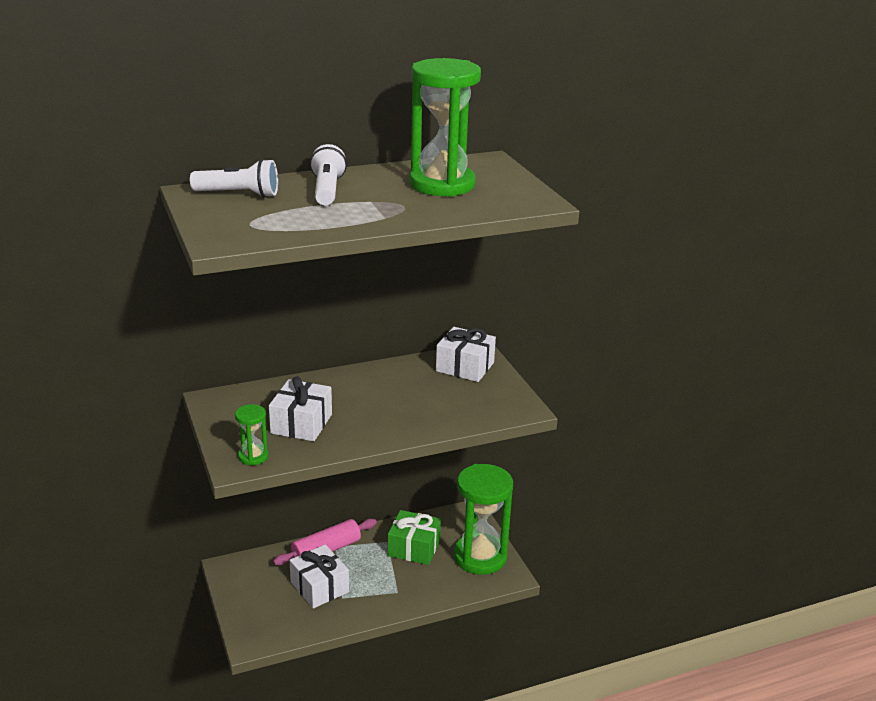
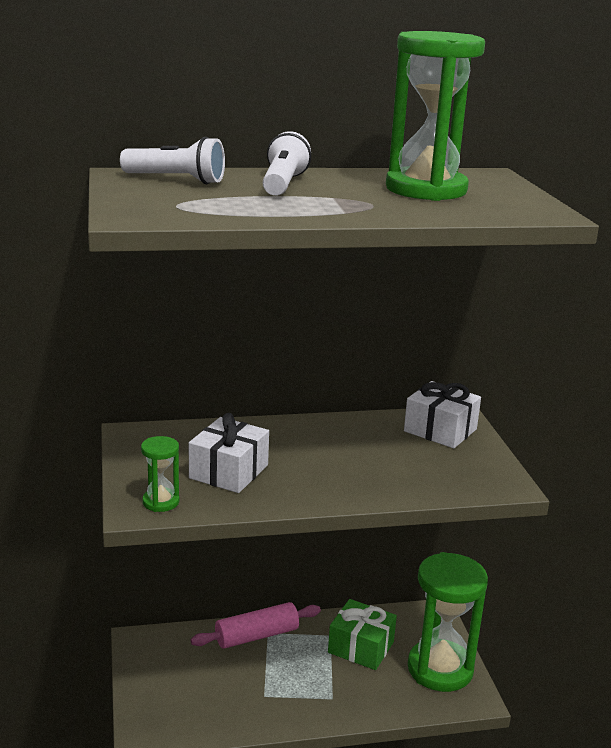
camera: 10 degrees right, 5 degrees down
(319, 587) = (240, 679): white gift -> none

